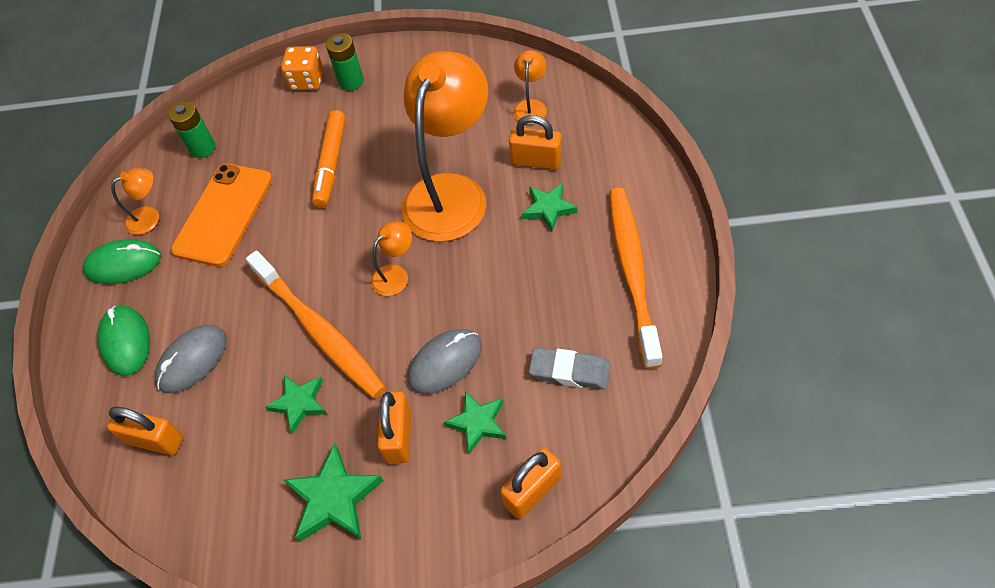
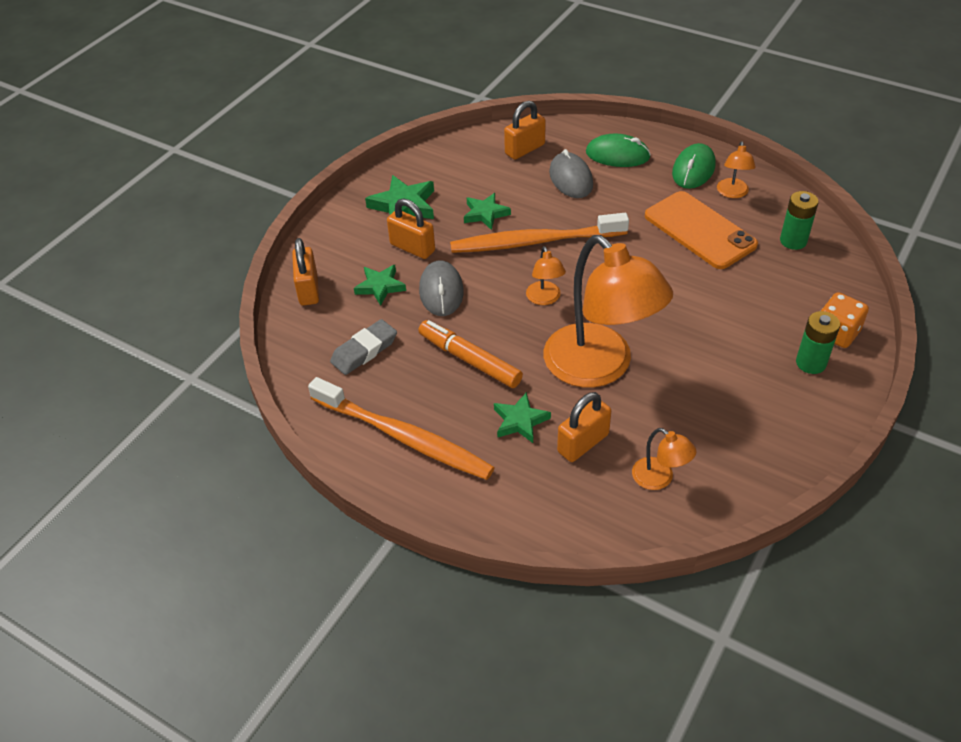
camera: 120 degrees right, 10 degrees down
(331, 164) = (704, 308): orange marker -> orange marker (469, 360)

